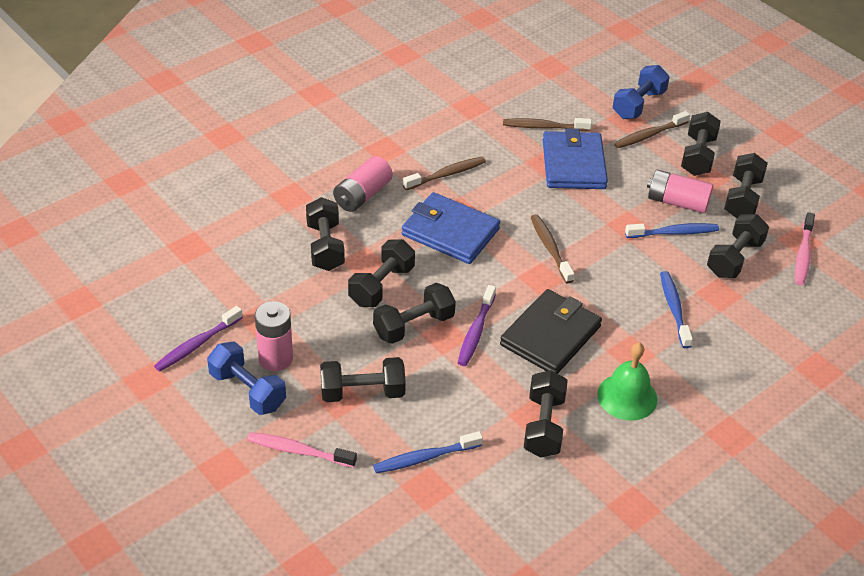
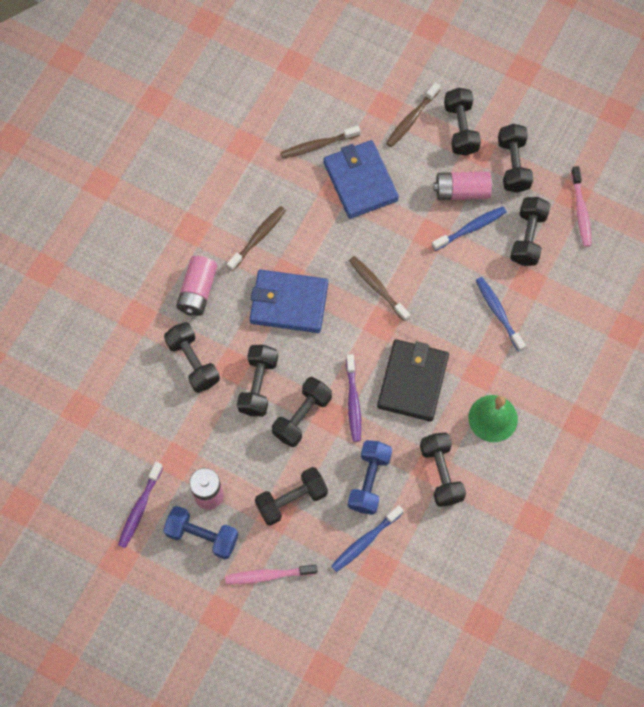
camera: 20 degrees left, 25 degrees up
(638, 104) = (389, 83): blue dumbbell -> blue dumbbell (369, 481)

